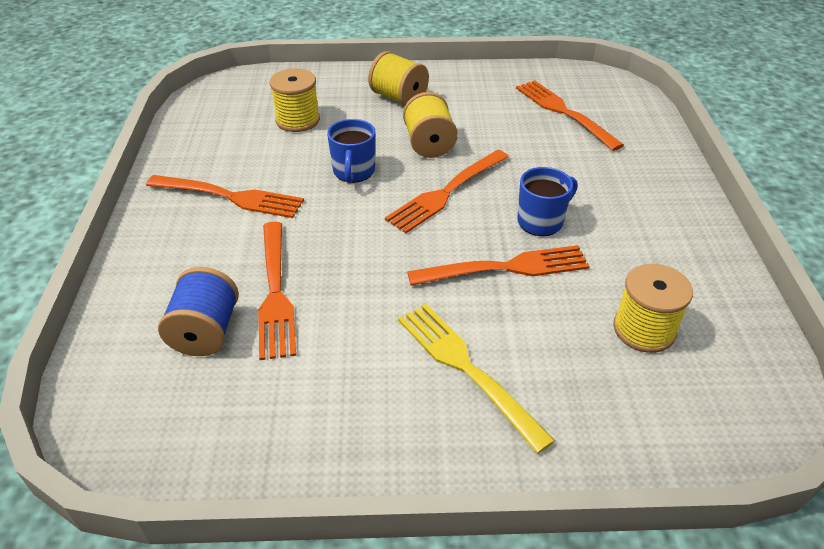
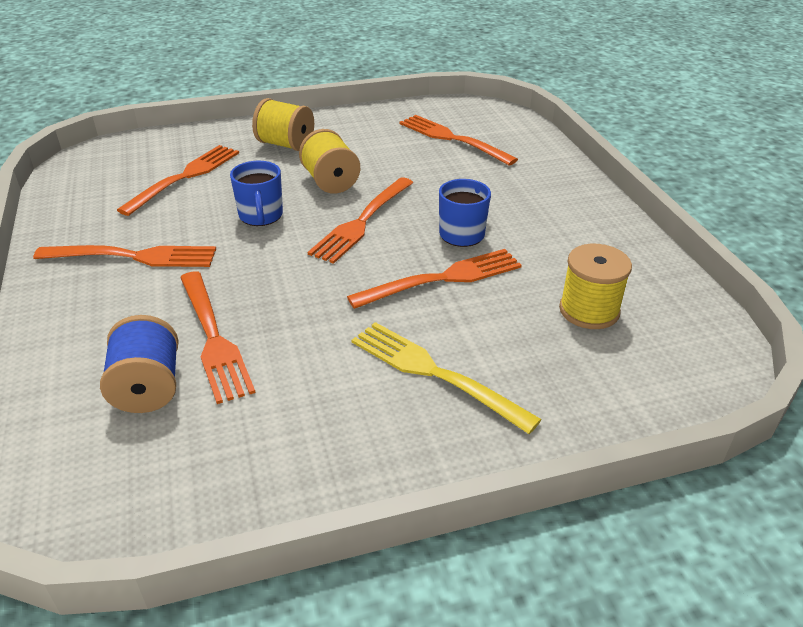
camera: 15 degrees left, 5 degrees down
(298, 120) = (185, 177): yellow spool -> orange fork

